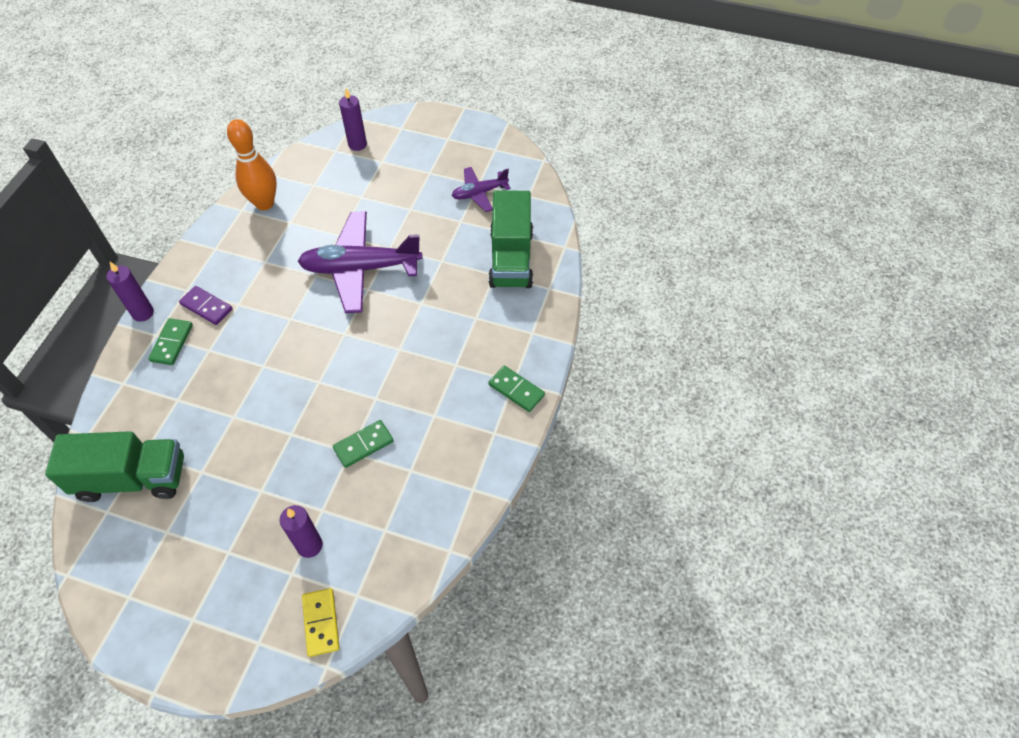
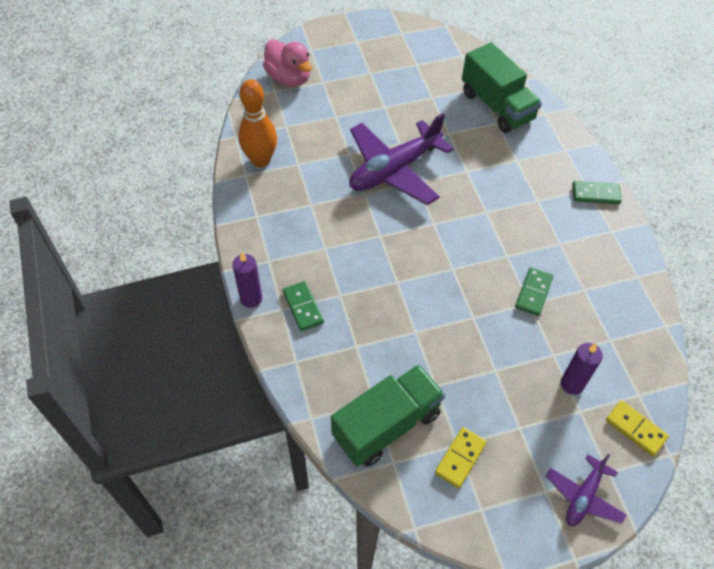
camera: 35 degrees left, 0 degrees up
(157, 544) = (460, 458): none -> yellow domino
(206, 307) = (301, 264): purple domino -> none
(357, 144) = (289, 78): purple candle -> pink duck
(479, 193) = (424, 70): purple plane -> purple plane (583, 496)

